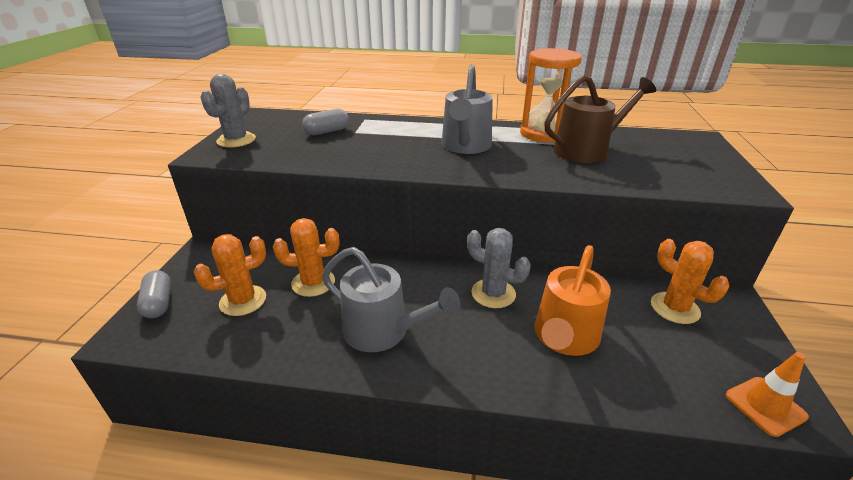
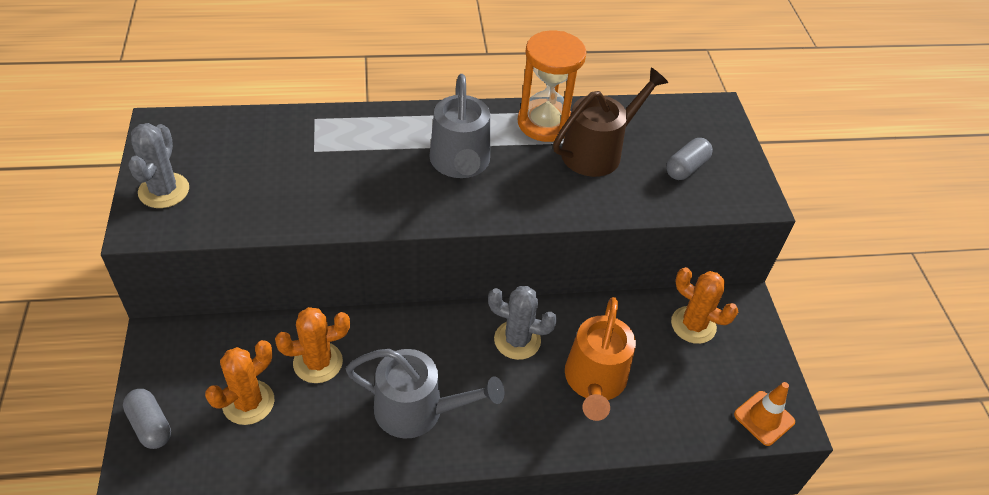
camera: 20 degrees left, 15 degrees up
(327, 131) = (277, 154): grey capsule -> grey capsule (686, 168)

